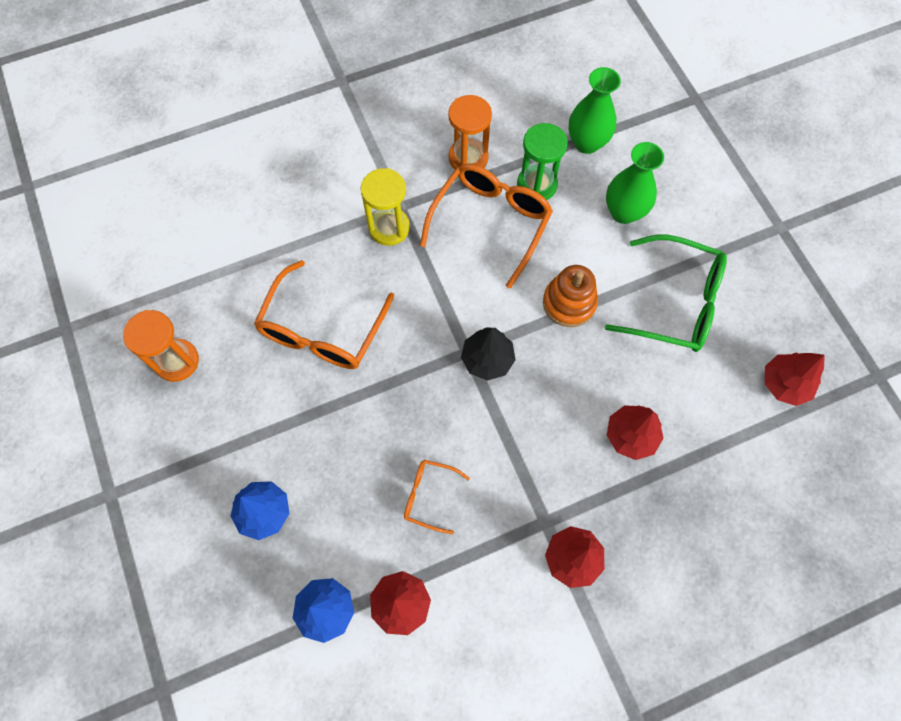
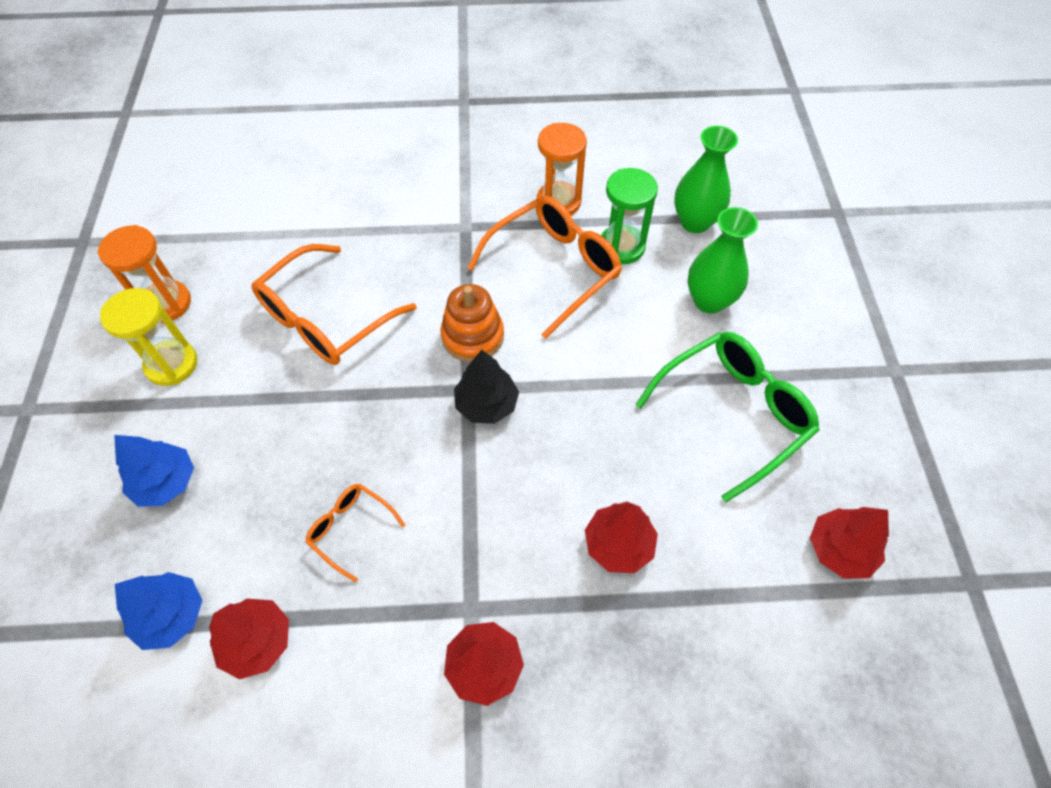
camera: 20 degrees right, 10 degrees down
(389, 228) = (444, 243): yellow hourglass -> yellow hourglass (172, 364)
(569, 303) = (606, 374): orange stacking toy -> orange stacking toy (472, 336)
(676, 303) = (733, 413): green glasses -> green glasses turned 75 degrees counterclockwise

